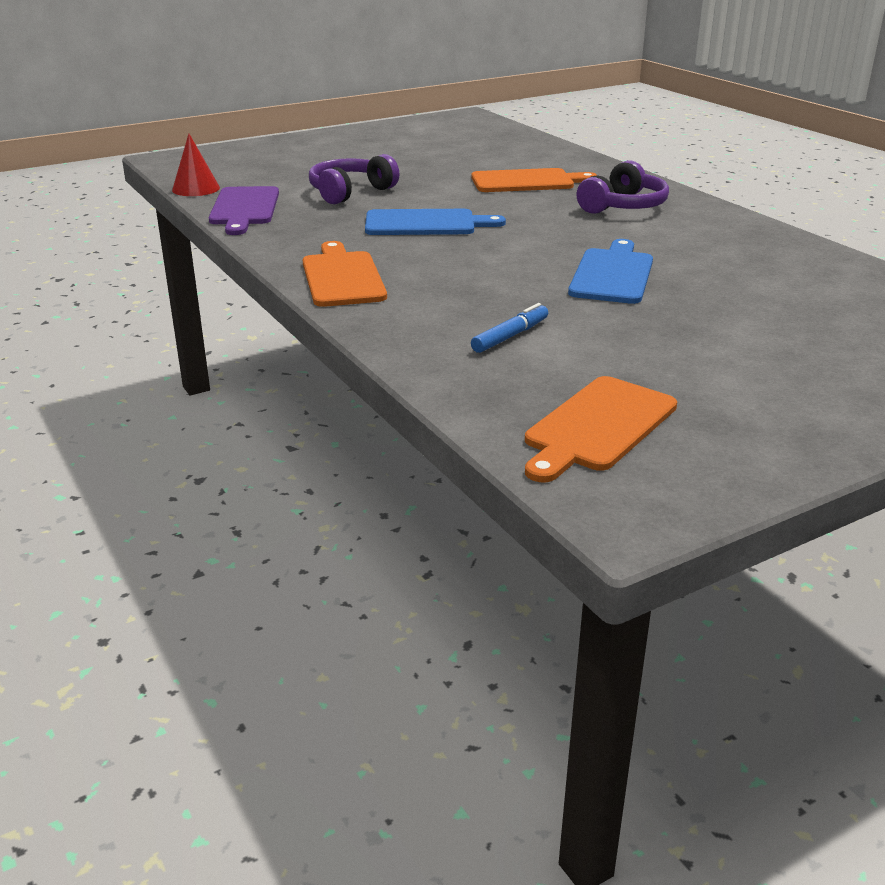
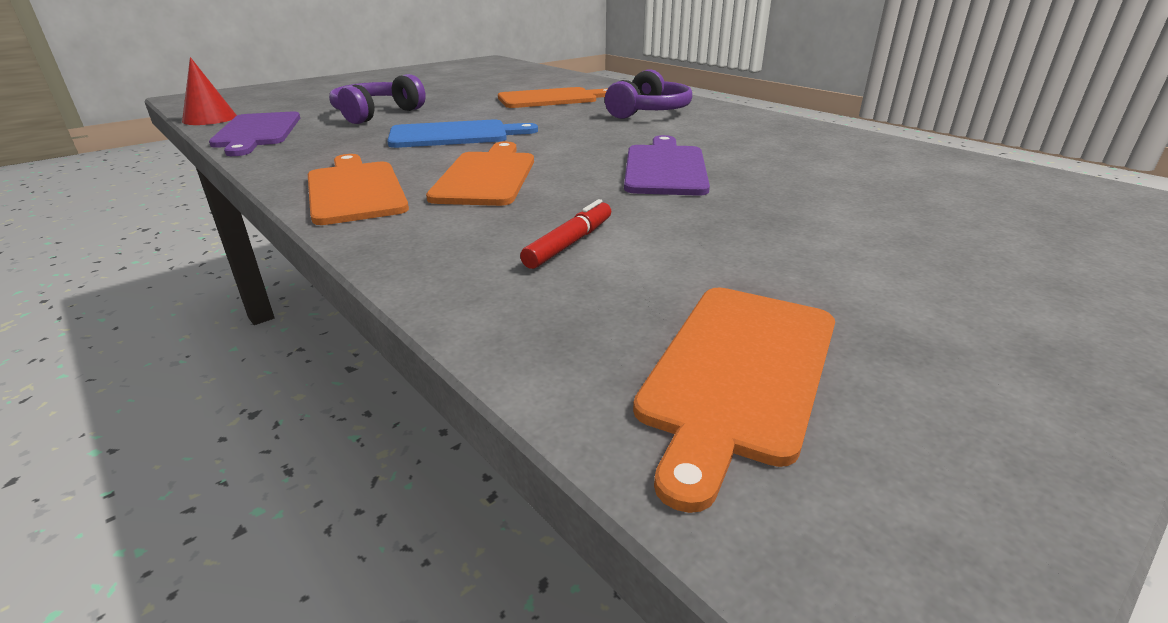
camera: 10 degrees left, 0 degrees up
(452, 271) = (487, 176): none -> orange cutting board
(510, 336) = (569, 243): blue marker -> red marker
(612, 274) = (665, 168): blue cutting board -> purple cutting board

